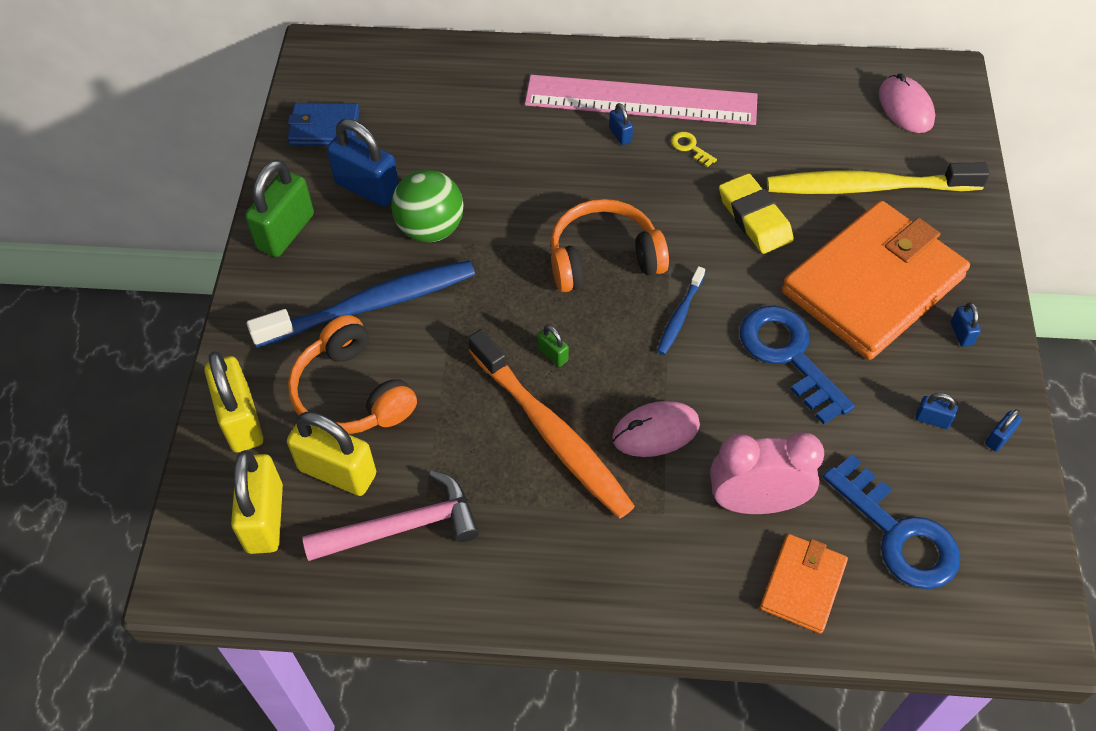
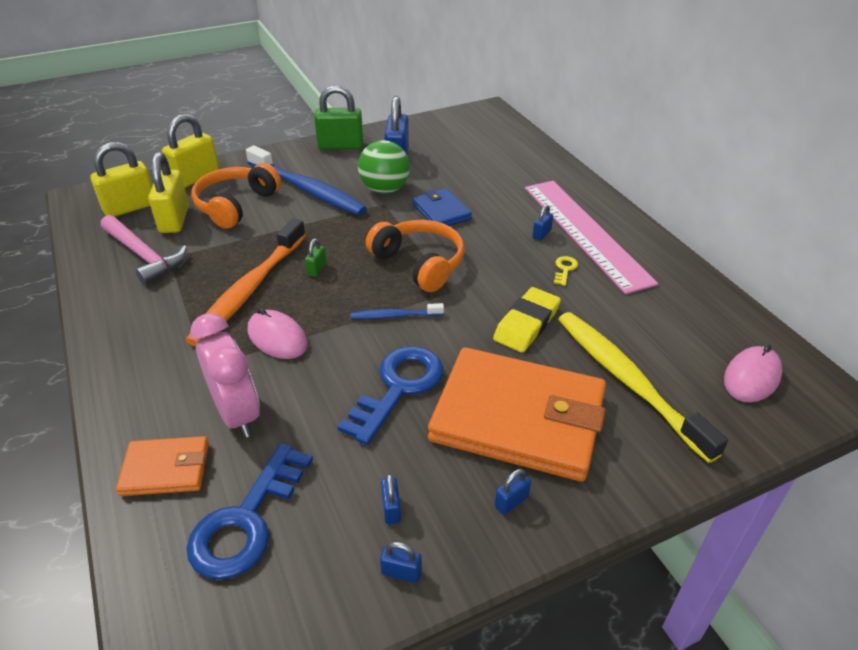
camera: 60 degrees right, 15 degrees down
(324, 128) = (430, 131): blue wallet -> blue wallet (441, 212)

